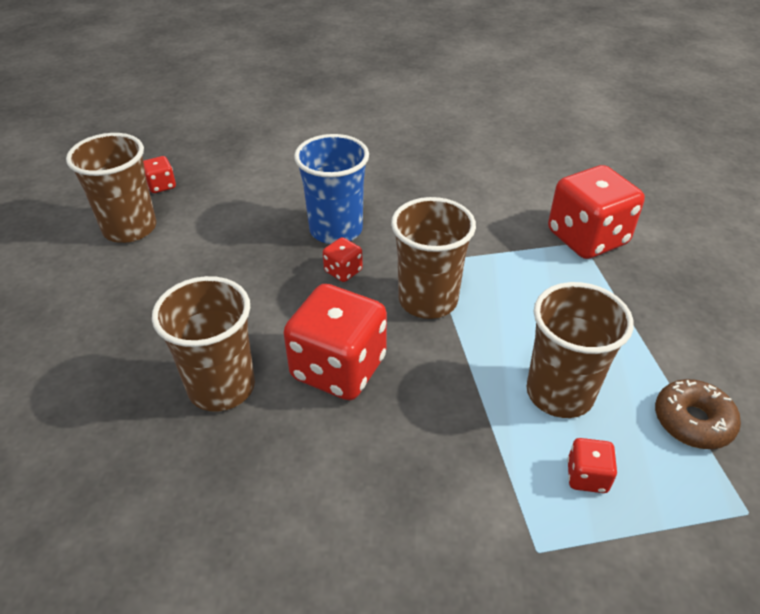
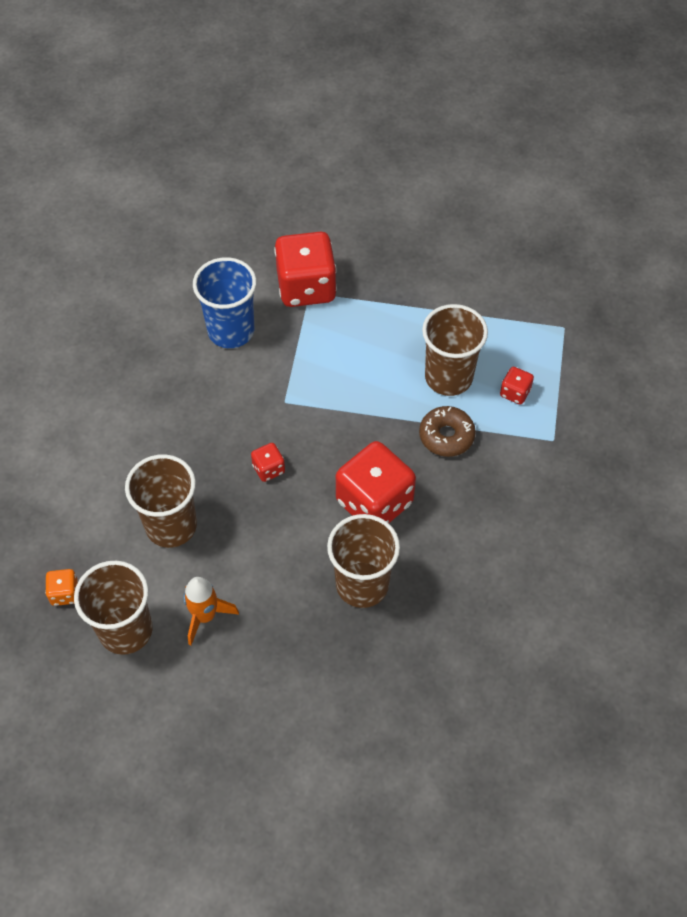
camera: 70 degrees left, 15 degrees up
(154, 273) = (205, 616): none -> orange rocket
(161, 186) = (65, 593): red dice -> orange dice
(336, 230) = (211, 459): blue cup -> blue cup (231, 331)
(428, 300) = (328, 421): brown cup -> brown cup (171, 526)
(692, 421) = (496, 318): brown donut -> brown donut (446, 436)

